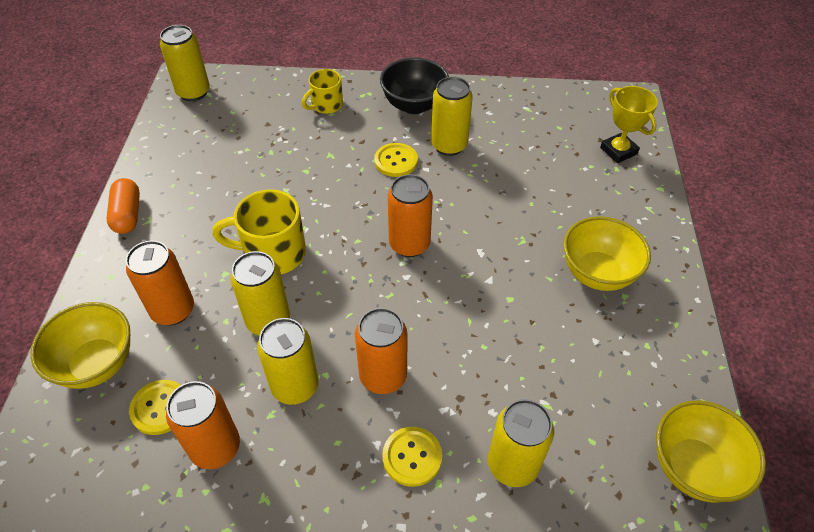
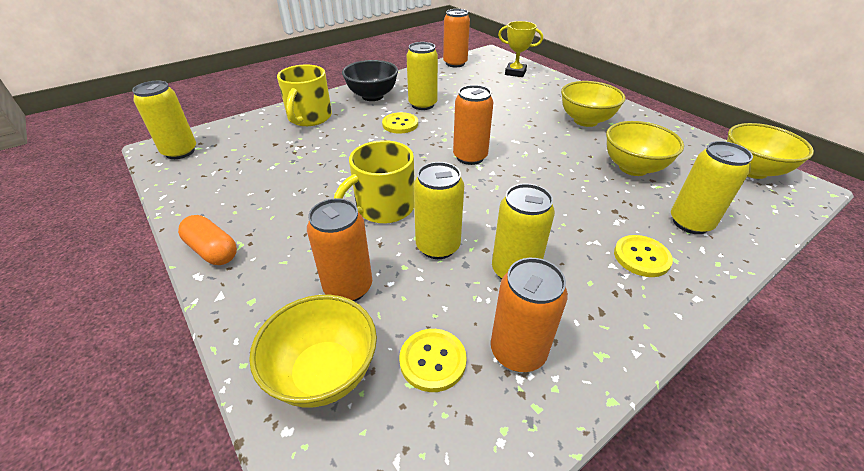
camera: 40 degrees left, 10 degrees down
(326, 105) = (309, 118): yellow mug -> yellow mug, size x1.61
(383, 376) = (559, 228): orange can -> orange can (455, 63)
(555, 367) = (633, 168): none -> yellow bowl

